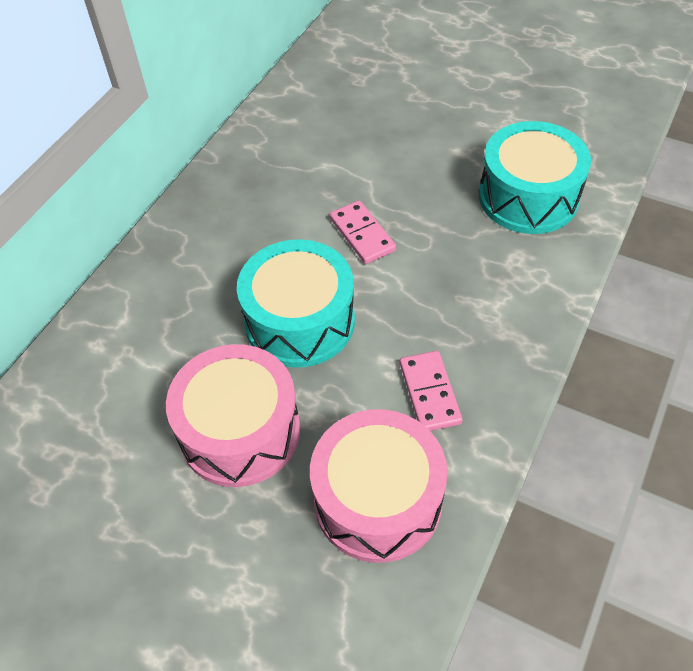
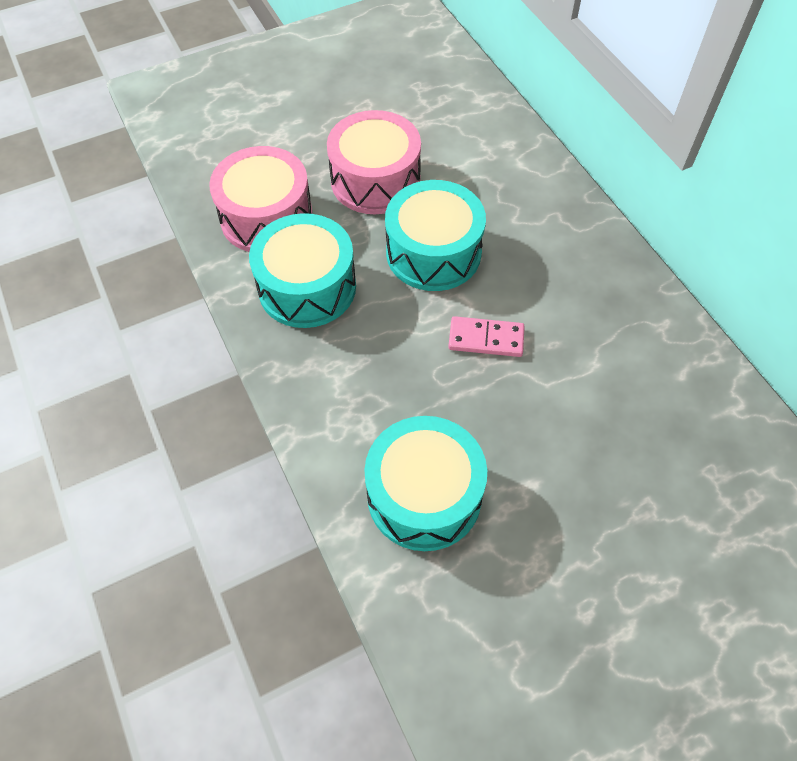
camera: 125 degrees right, 5 degrees up
(430, 393) = (307, 287): pink domino -> turquoise drum

